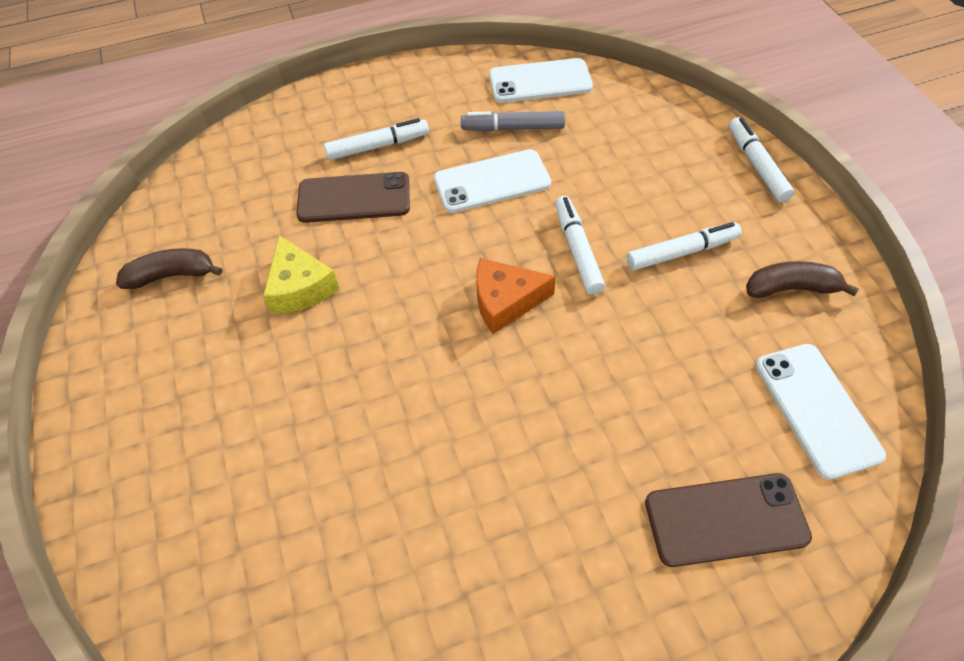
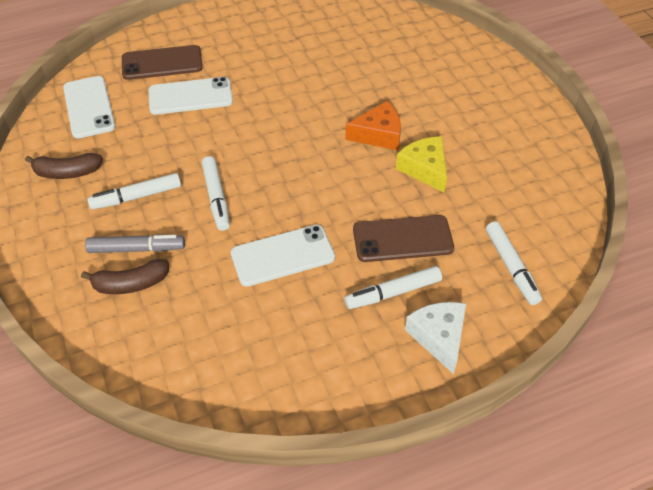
camera: 175 degrees right, 5 degrees down
(172, 275) = (525, 176): brown banana -> brown banana (130, 284)
(344, 110) = (439, 337): none -> white cheese
(505, 301) = (273, 161): orange cheese -> orange cheese (378, 135)
(513, 128) = (261, 315): grey marker -> grey marker (136, 249)
(540, 81) = (228, 379): white phone -> white phone (190, 96)
(756, 165) = (41, 273): white marker -> white marker (511, 267)

